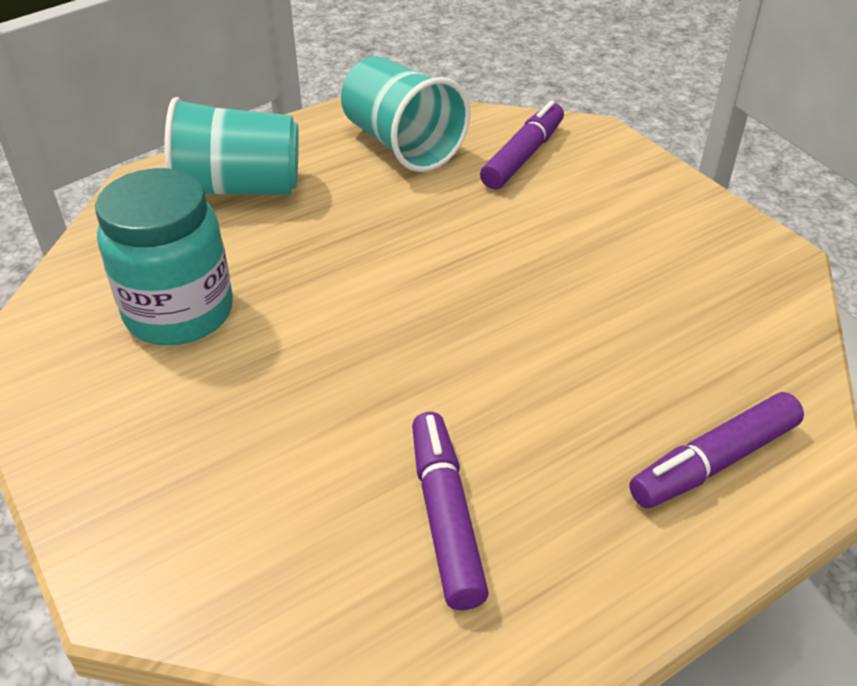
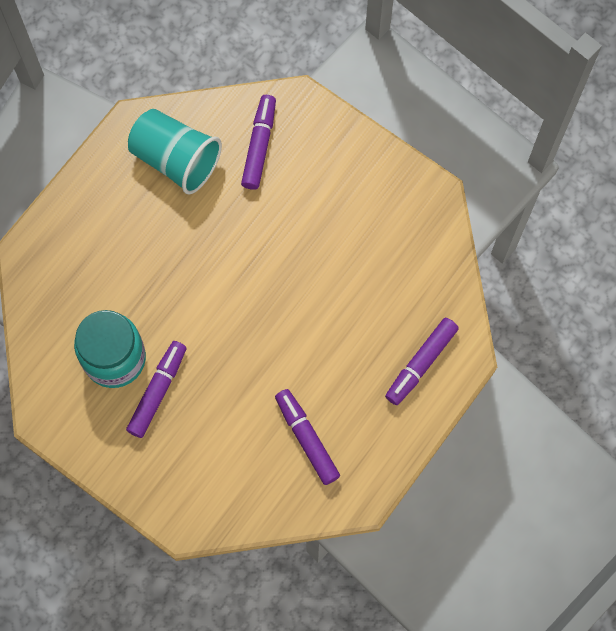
camera: 20 degrees left, 30 degrees up
(217, 370) = (157, 391): none -> purple marker
(238, 189) = (91, 242): turquoise cup -> none

